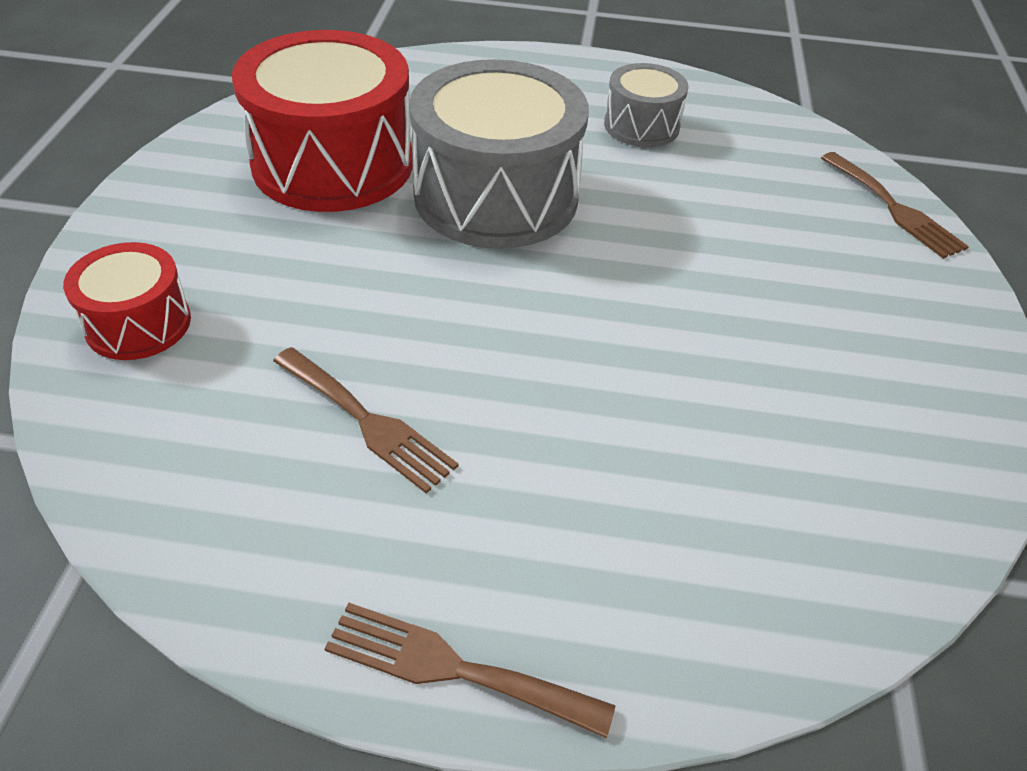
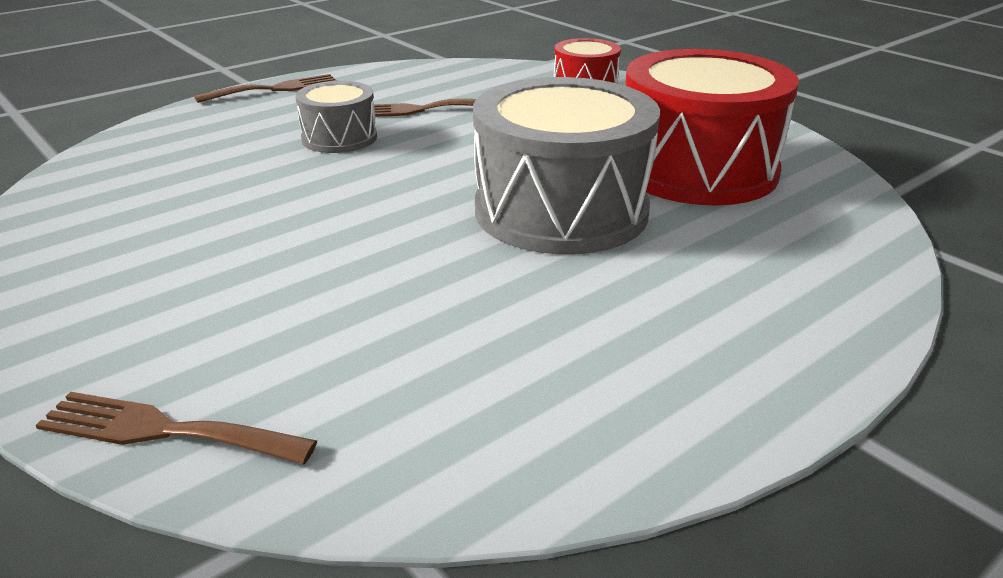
camera: 135 degrees right, 15 degrees down
(641, 126) = (575, 346): grey drum -> grey drum (339, 138)

